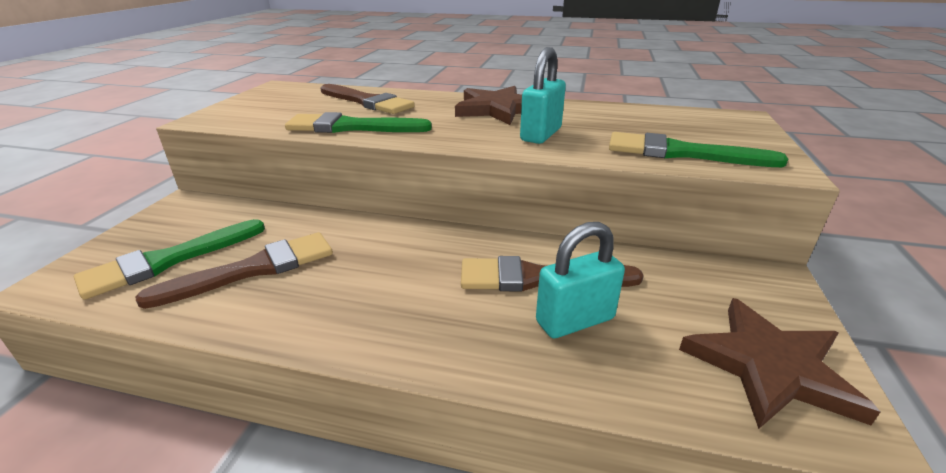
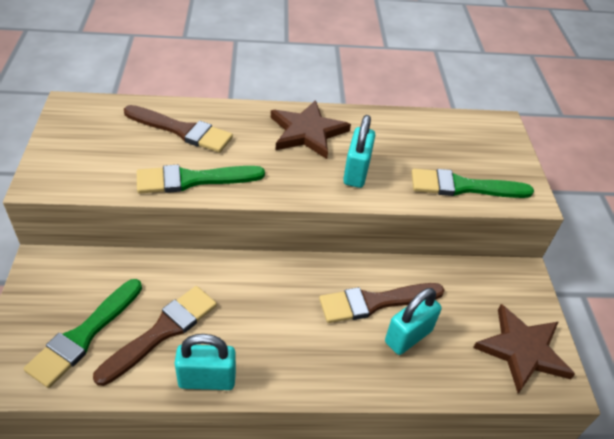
camera: 20 degrees left, 15 degrees up
(269, 323) = (207, 379): none -> turquoise padlock

